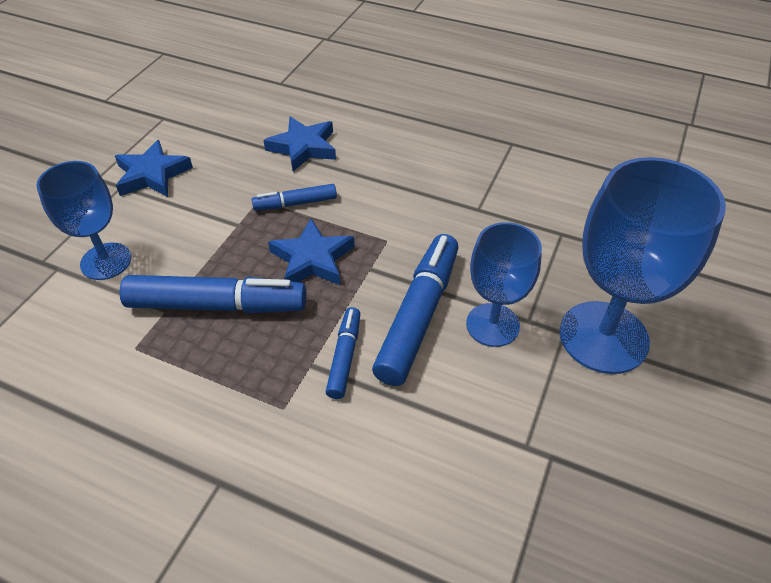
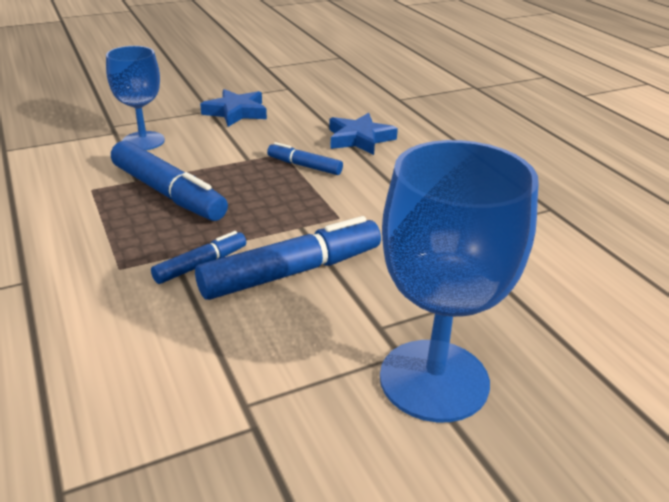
camera: 40 degrees right, 15 degrees down
(312, 259) = (267, 201): blue star -> none
(492, 325) = (342, 311): blue goblet -> none

